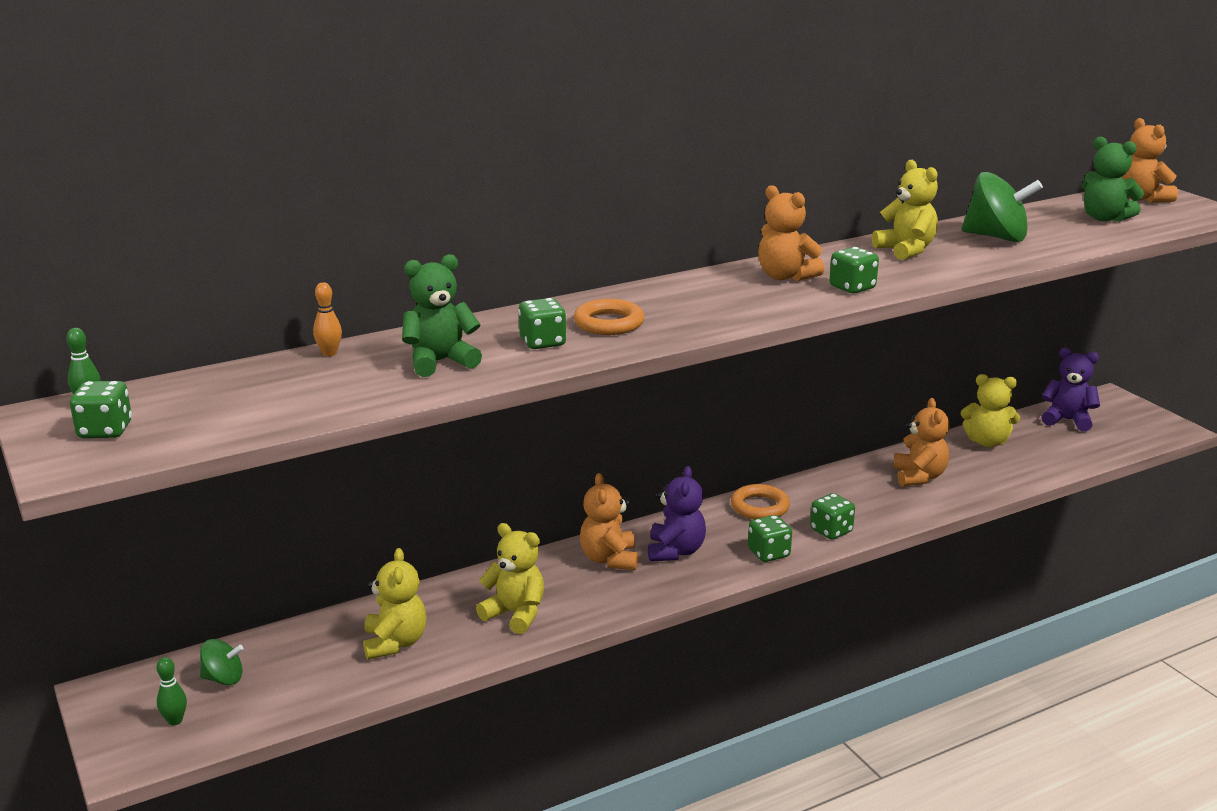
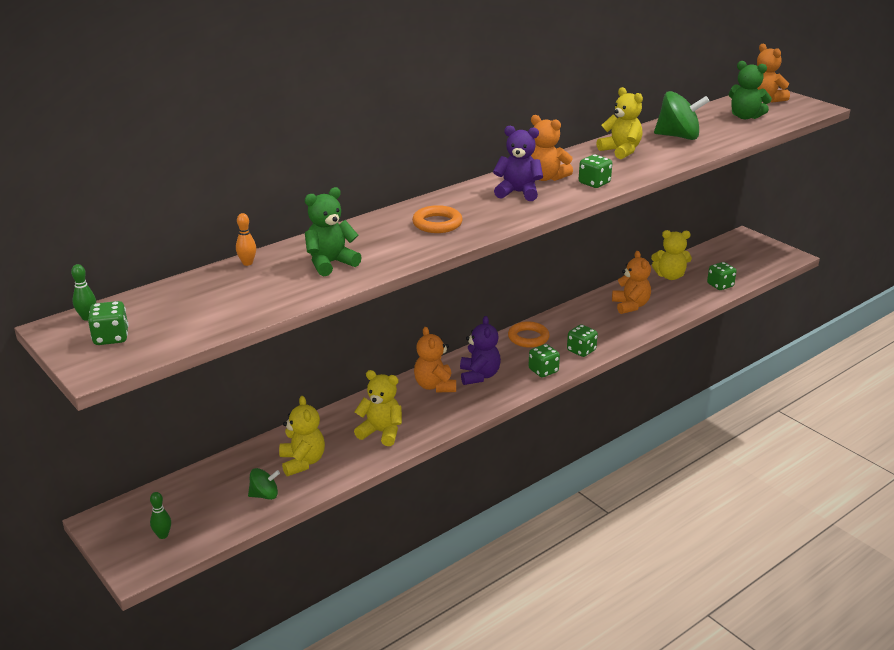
camera: 10 degrees left, 5 degrees up
(223, 678) = (187, 501): green spinning top -> green spinning top (265, 495)
(542, 342) = (397, 242): green dice -> green dice (720, 285)
(1067, 420) = (719, 255): purple teddy bear -> purple teddy bear (518, 192)

